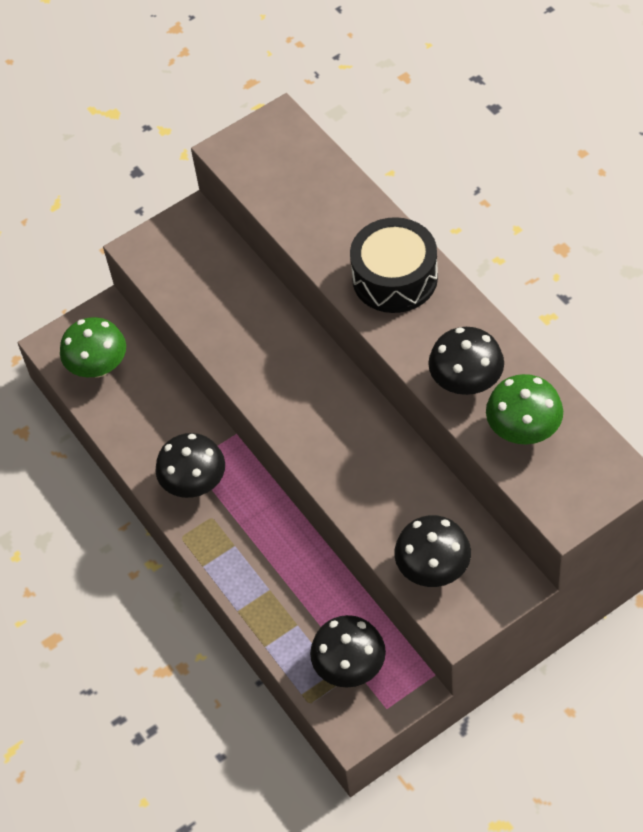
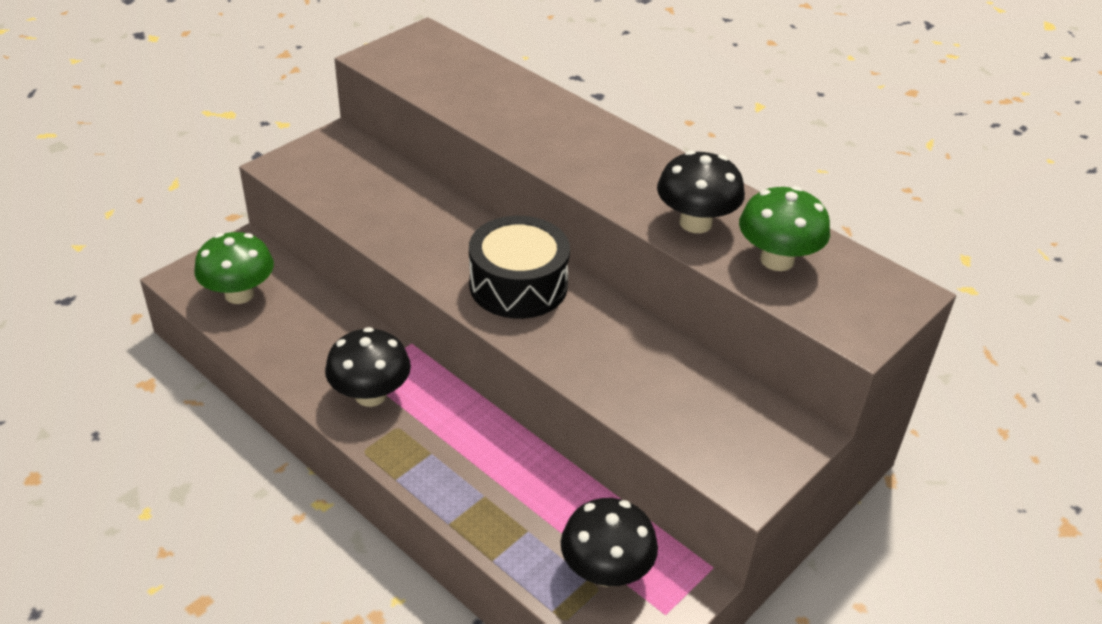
camera: 20 degrees left, 15 degrees down
(395, 278) = (585, 143): black drum -> black drum (518, 285)
(433, 569) = (698, 430): black mushroom -> none

